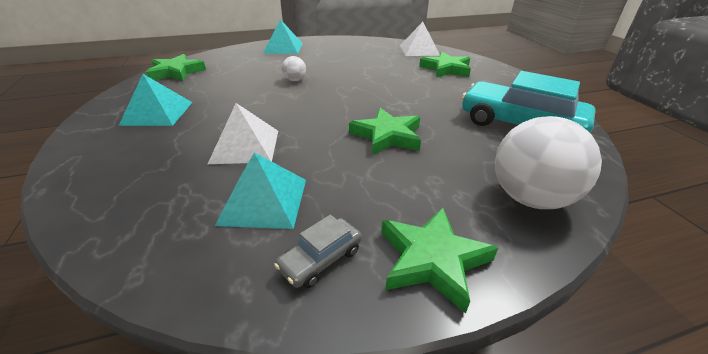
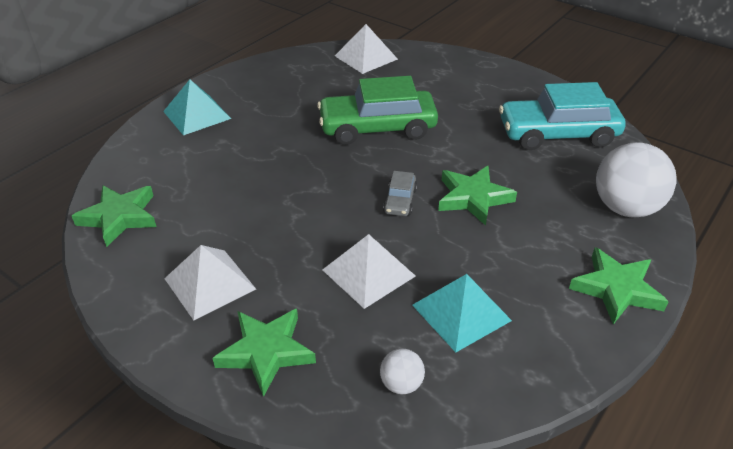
camera: 35 degrees left, 5 degrees up
(157, 113) = (210, 283): turquoise pyramid -> white pyramid
(295, 80) = (292, 165): white ball -> white ball (401, 384)
(321, 259) = (556, 329): grey car -> grey car (400, 201)
(375, 80) = (377, 128): none -> green car
(446, 69) = (427, 81): green star -> green star (266, 352)

